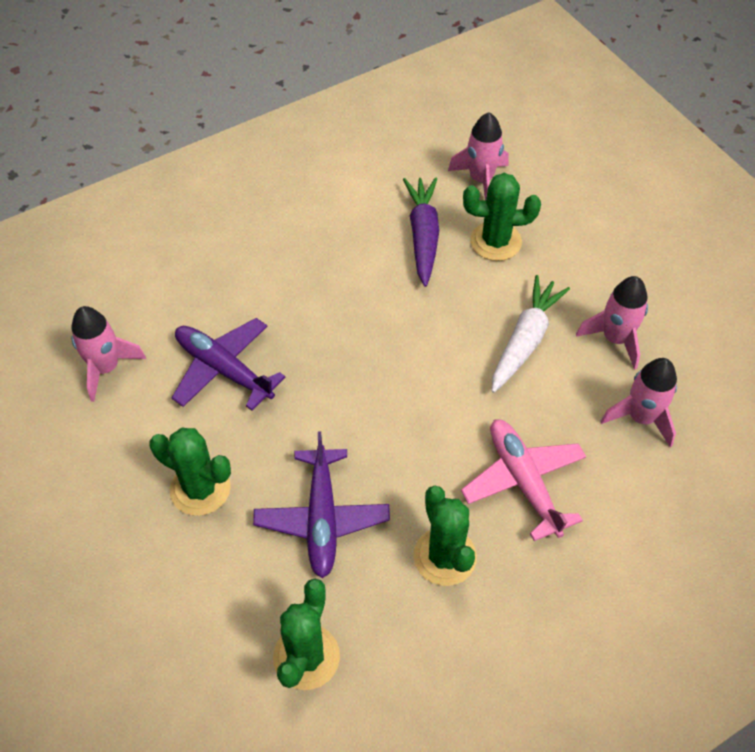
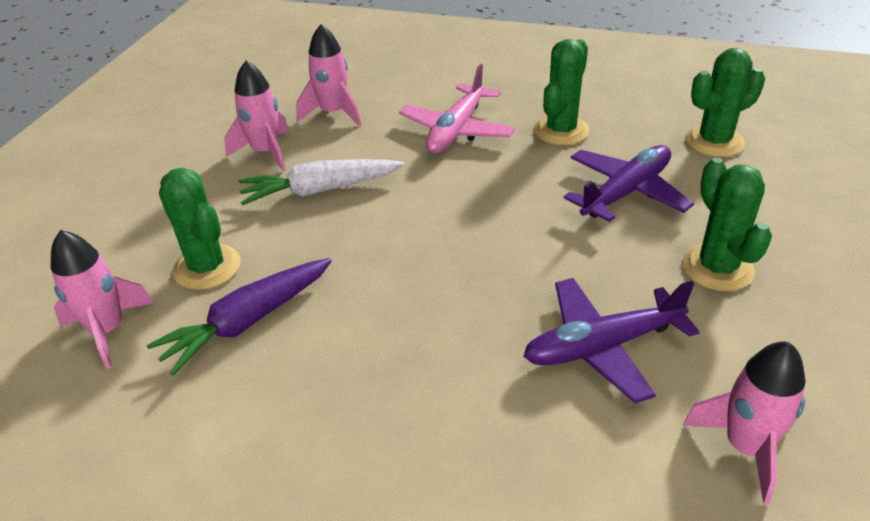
camera: 130 degrees left, 15 degrees down
(223, 369) = (602, 347): purple plane -> purple plane turned 75 degrees clockwise

